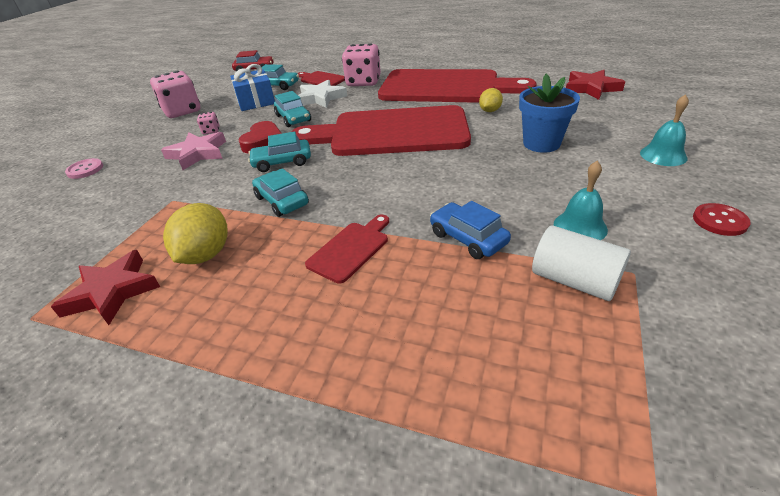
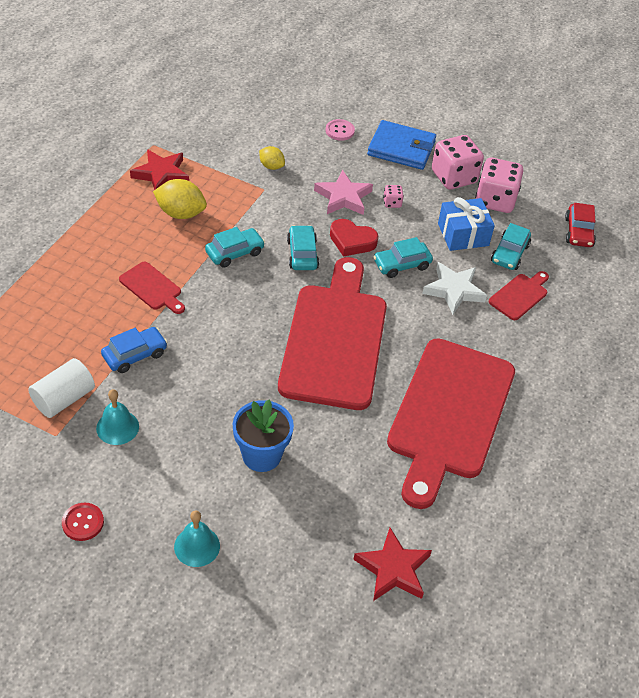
camera: 90 degrees right, 10 degrees up
(131, 136) = (401, 148): none -> blue wallet
(363, 82) = (496, 335): pink dice -> pink dice (495, 200)
(490, 111) = (360, 437): yellow lemon -> yellow lemon (271, 166)

